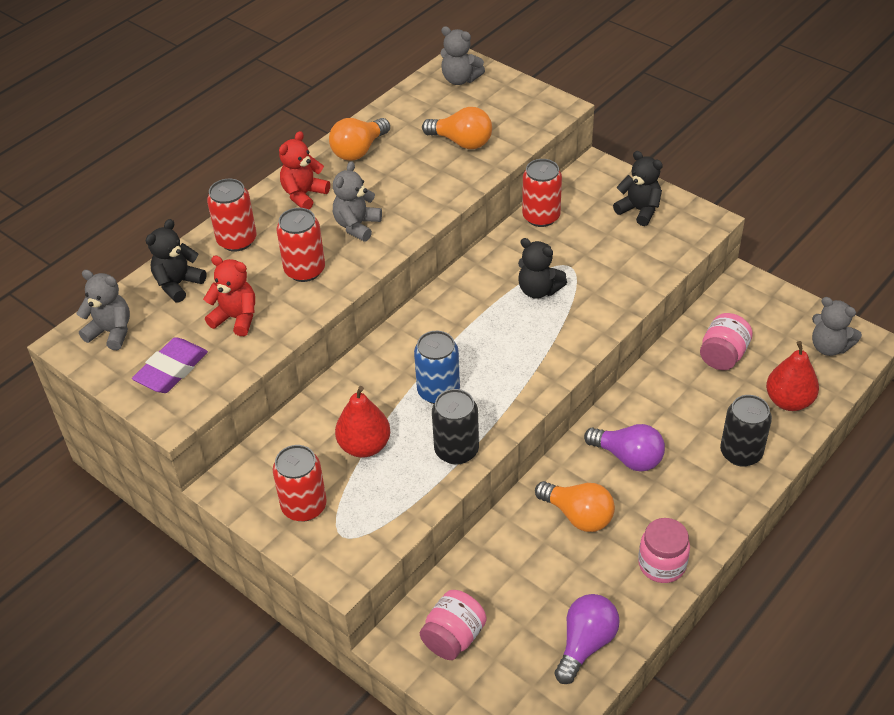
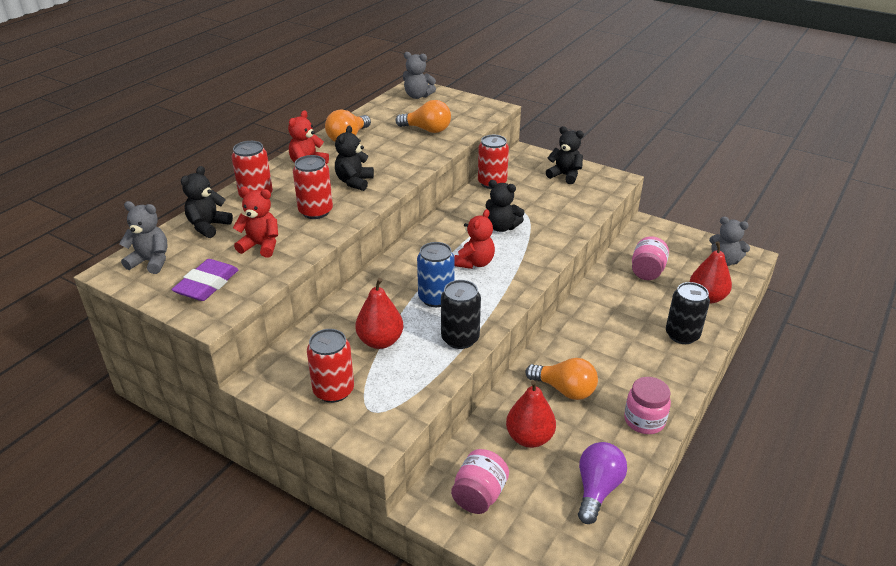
camera: 10 degrees left, 10 degrees down
(357, 226) = (354, 182): grey teddy bear -> black teddy bear
(494, 343) = (475, 263): none -> red teddy bear
(523, 573) = (529, 438): none -> red pear
(628, 457) = (594, 345): purple light bulb -> none

